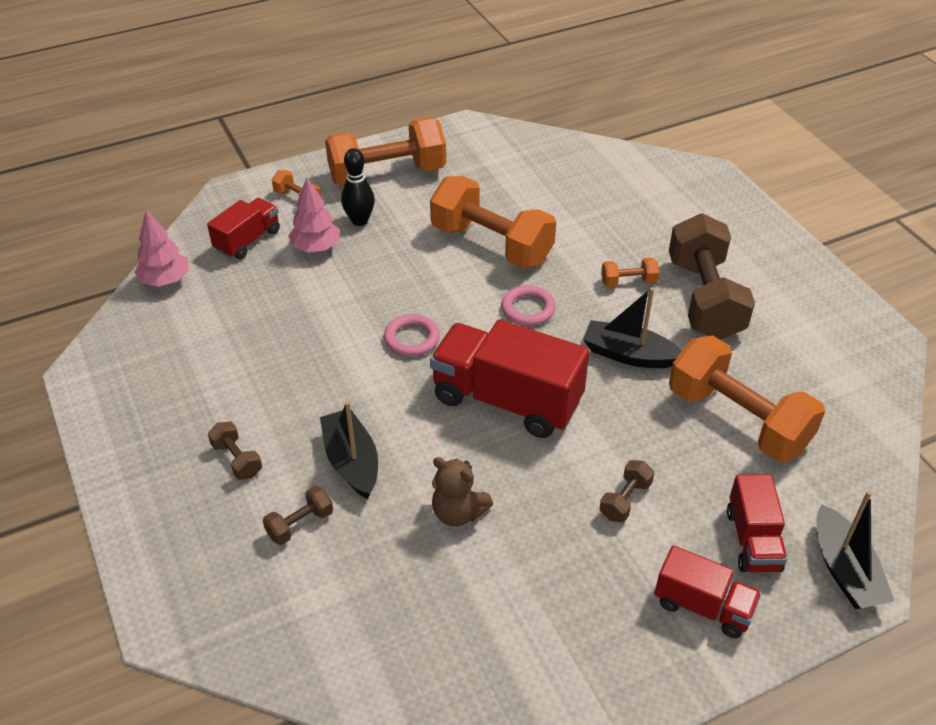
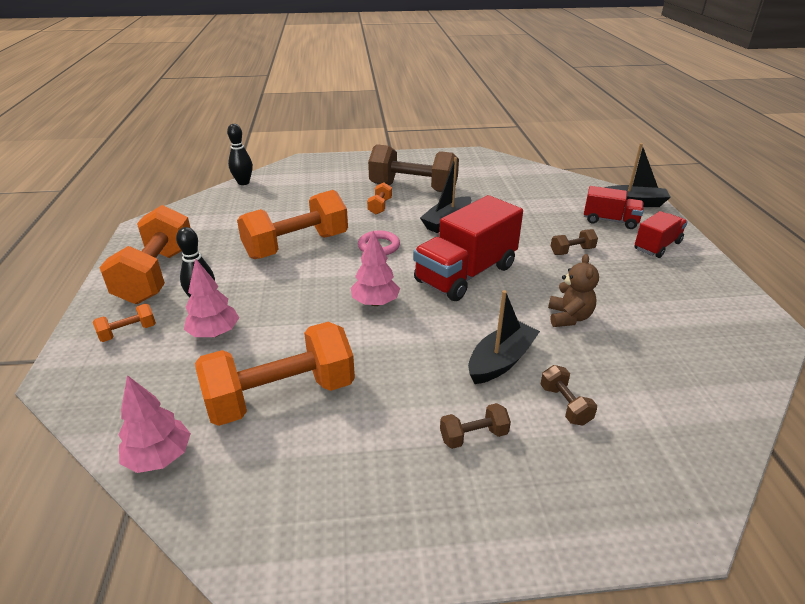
camera: 70 degrees left, 10 degrees down
(248, 240) = (157, 377): red truck -> none
(351, 461) = (501, 361): black boat -> black boat turned 135 degrees clockwise
(412, 339) = (375, 302): pink ring -> pink tree
(458, 512) = (569, 317): brown teddy bear -> brown teddy bear turned 45 degrees counterclockwise
(610, 150) = (243, 182): none -> black bowling pin
(625, 500) = (572, 251): brown dumbbell -> brown dumbbell turned 75 degrees counterclockwise
(738, 420) = (518, 203): orange dumbbell -> orange dumbbell (281, 396)

